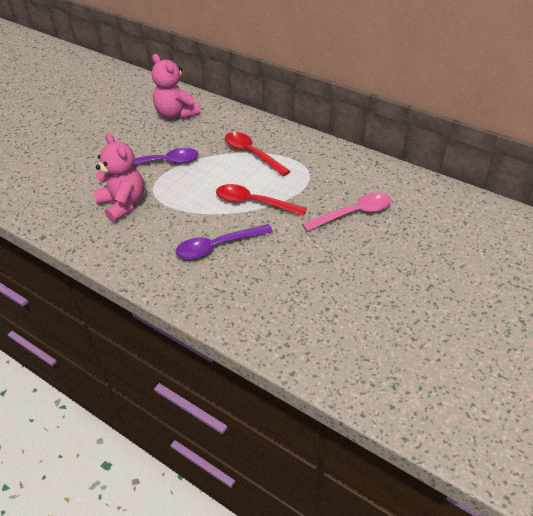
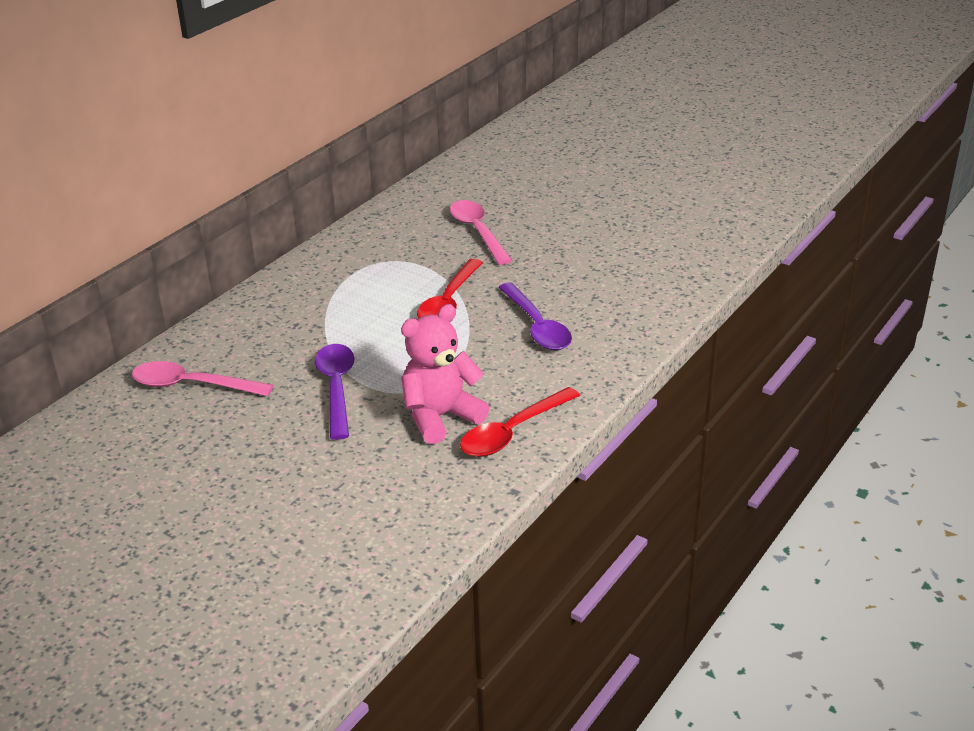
camera: 90 degrees left, 10 degrees down
(176, 114) = (192, 385): pink teddy bear -> pink spoon
(252, 154) = (333, 306): red spoon -> red spoon (513, 432)

